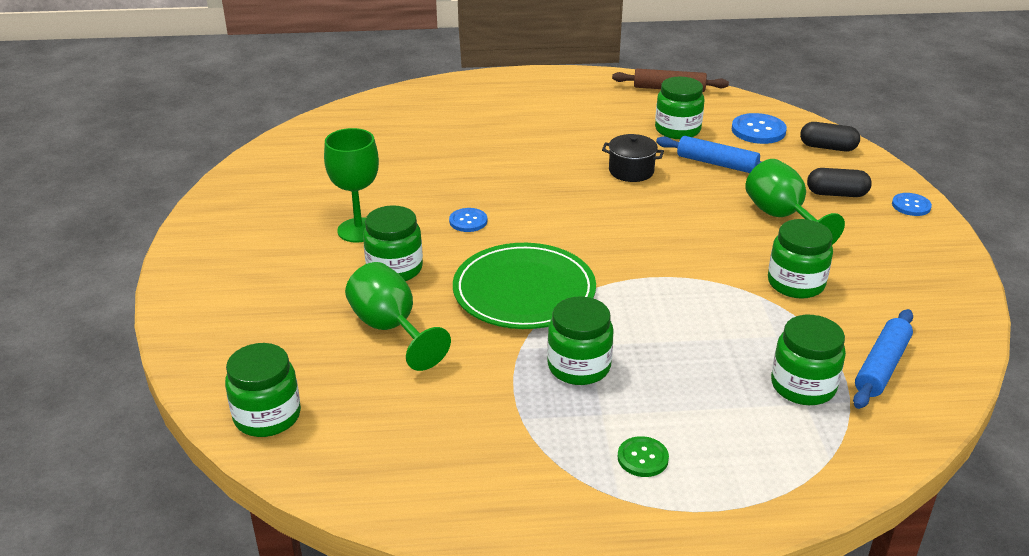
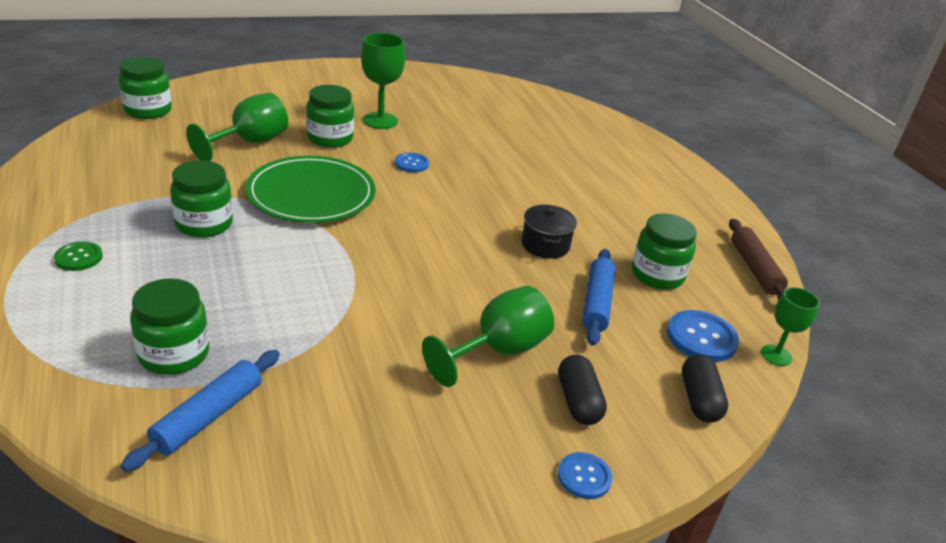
camera: 70 degrees right, 0 degrees up
(776, 108) = (776, 355): none -> green goblet
(796, 283) = (361, 356): green jar -> none
(881, 366) = (208, 416): blue rolling pin -> blue rolling pin turned 75 degrees counterclockwise

